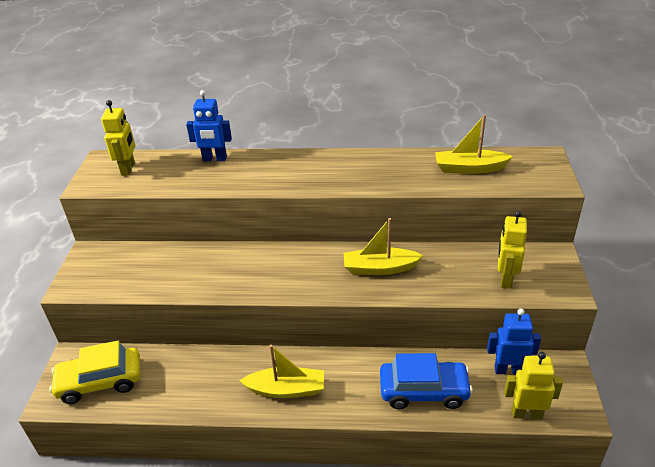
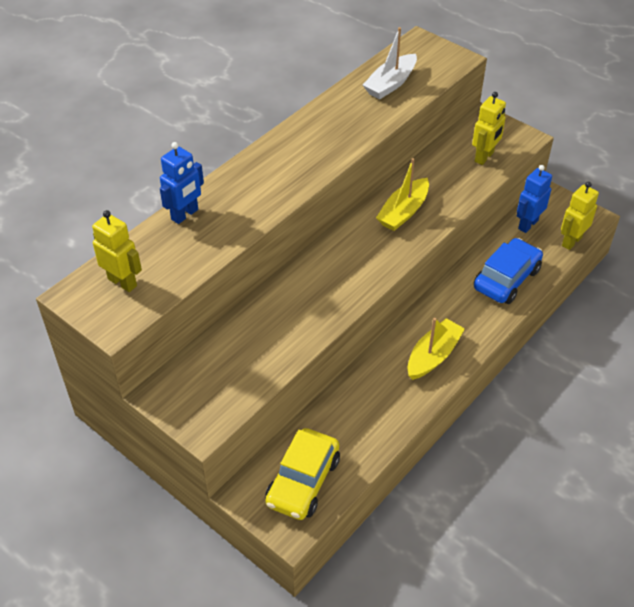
camera: 55 degrees left, 10 degrees up
(469, 168) = (390, 84): yellow boat -> white boat
(505, 279) = (484, 157): yellow robot -> yellow robot turned 105 degrees counterclockwise

